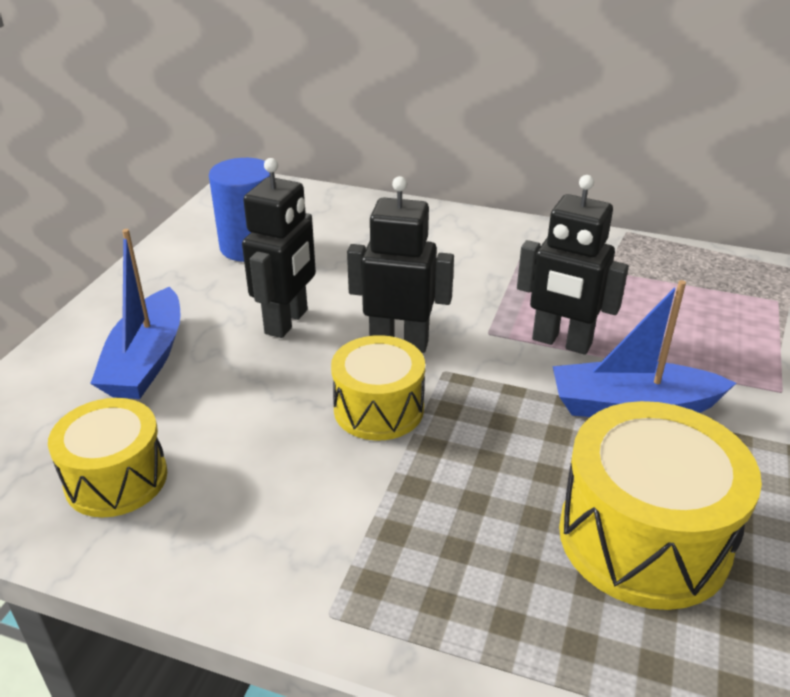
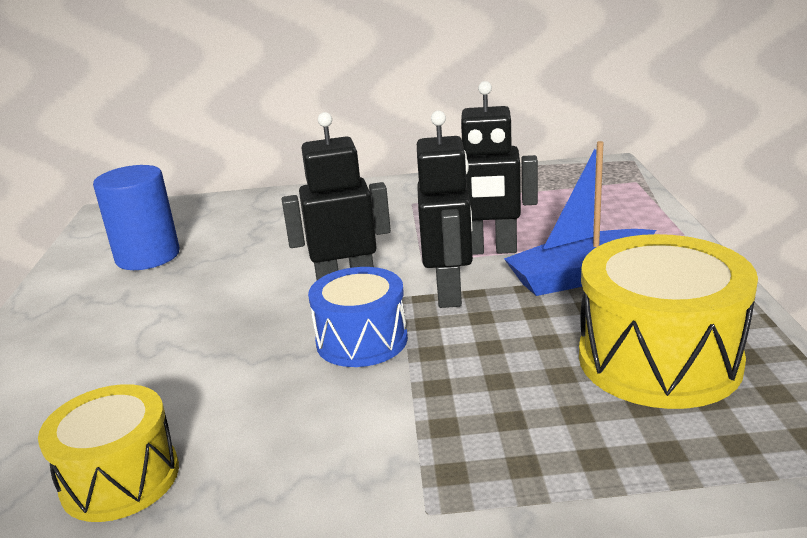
camera: 20 degrees left, 10 degrees down
(146, 360) = (91, 371): blue boat -> none
(287, 322) = (225, 302): black robot -> black robot (449, 293)
(378, 409) = (362, 340): yellow drum -> blue drum

